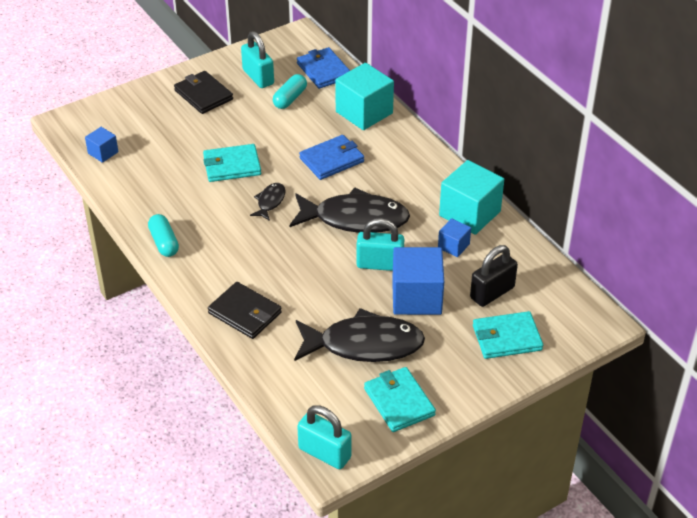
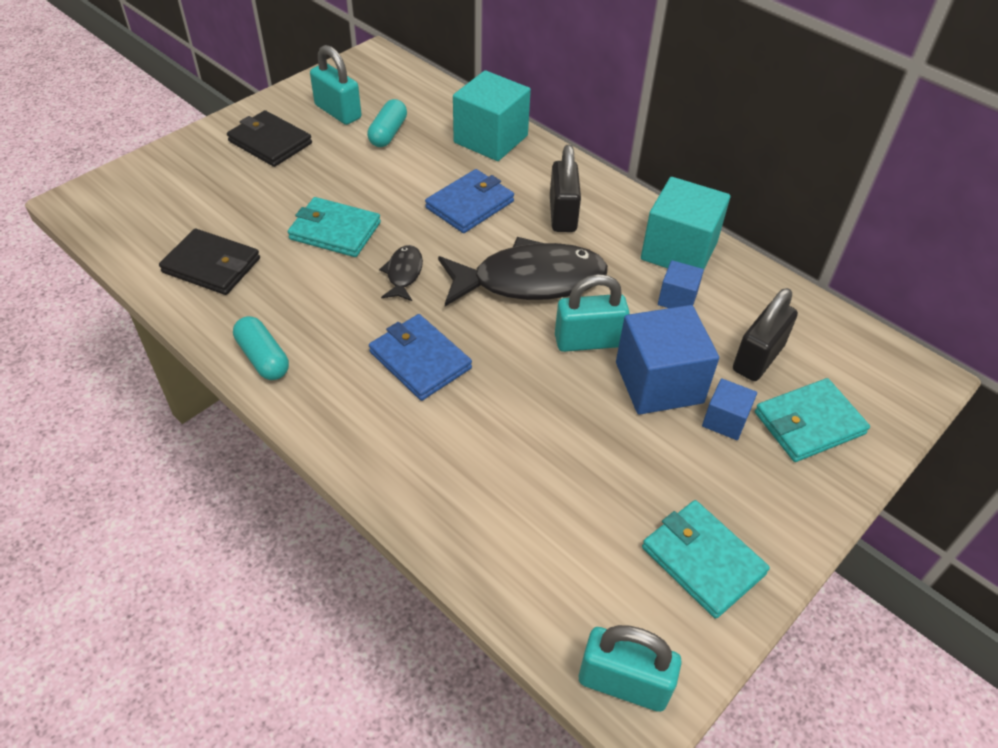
camera: 15 degrees left, 5 degrees up
(103, 153) = (142, 237): blue cube -> blue cube (725, 420)
(232, 166) = (335, 231): turquoise wallet -> turquoise wallet turned 45 degrees clockwise
(245, 313) = (417, 451): black wallet -> black wallet (212, 265)
(323, 70) = (421, 94): blue wallet -> blue wallet (420, 360)
(364, 344) = (614, 471): black fish -> none
(396, 176) = (562, 214): none -> black padlock

